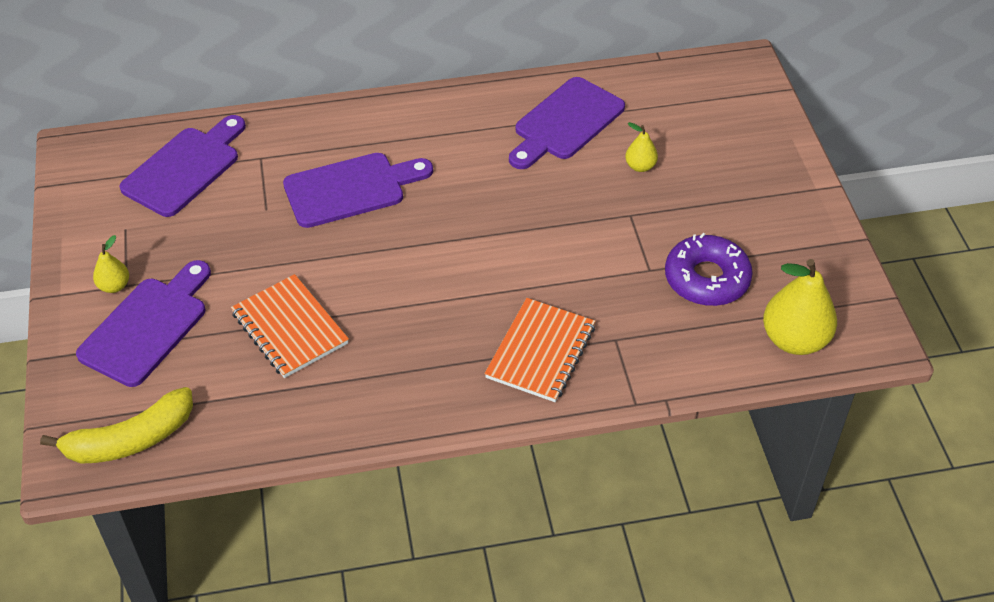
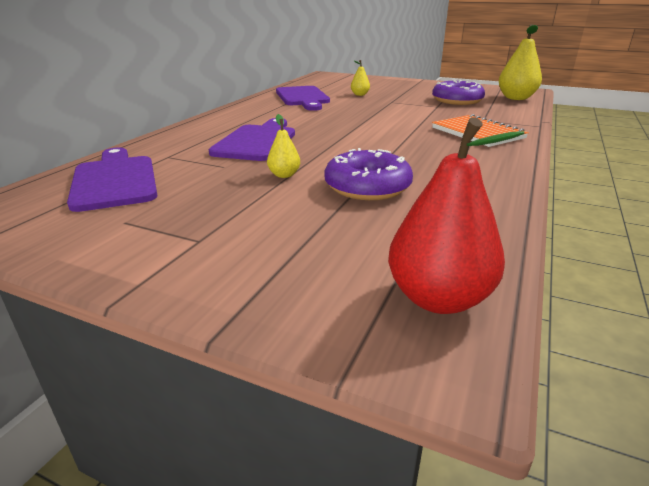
camera: 55 degrees left, 20 degrees down
(114, 286) = (188, 246): yellow pear -> yellow pear (284, 175)
(130, 440) = (438, 298): yellow banana -> red pear
(147, 327) = (275, 243): purple cutting board -> none
(290, 328) = (367, 187): orange notebook -> purple donut

